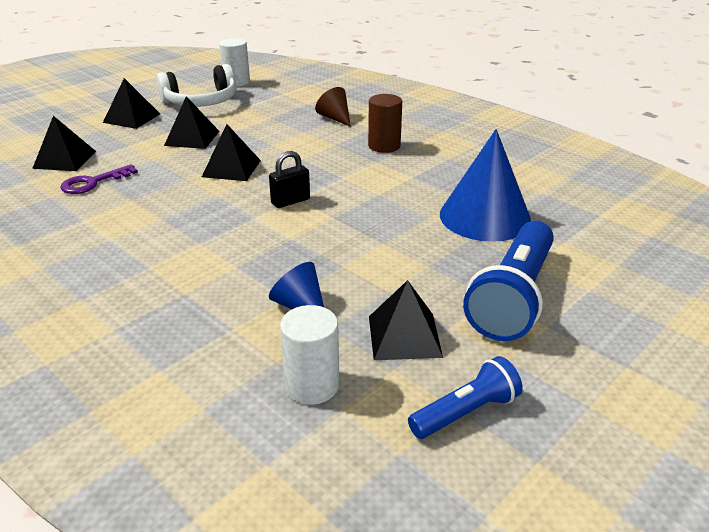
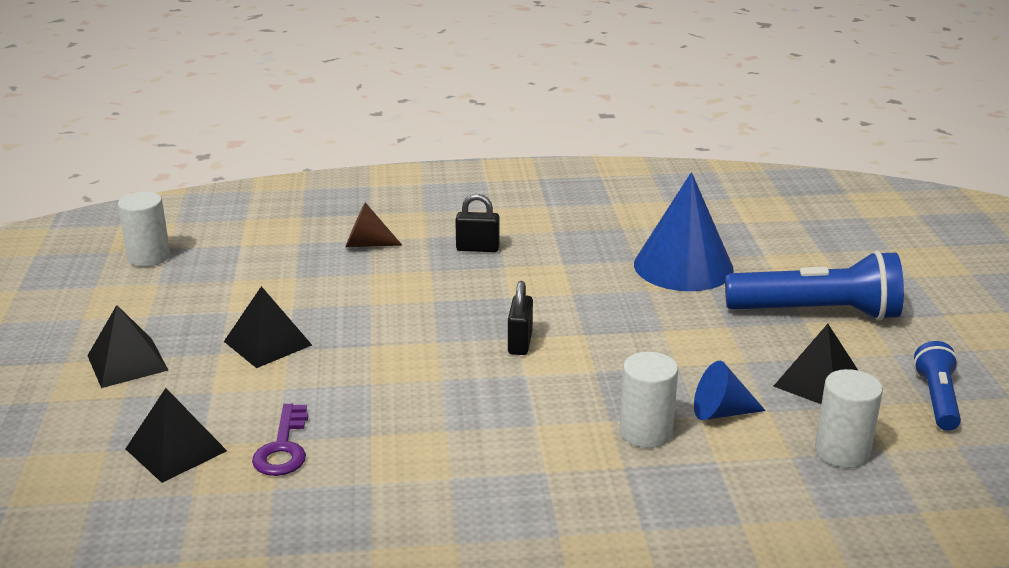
camera: 50 degrees left, 5 degrees down
(201, 102) = (168, 301): white headphones -> none
(231, 168) = (392, 347): black pyramid -> none
(236, 285) = (646, 432): none -> white cylinder
(384, 146) = (477, 248): brown cylinder -> black padlock
(513, 297) = (816, 313): blue flashlight -> blue flashlight turned 60 degrees counterclockwise

